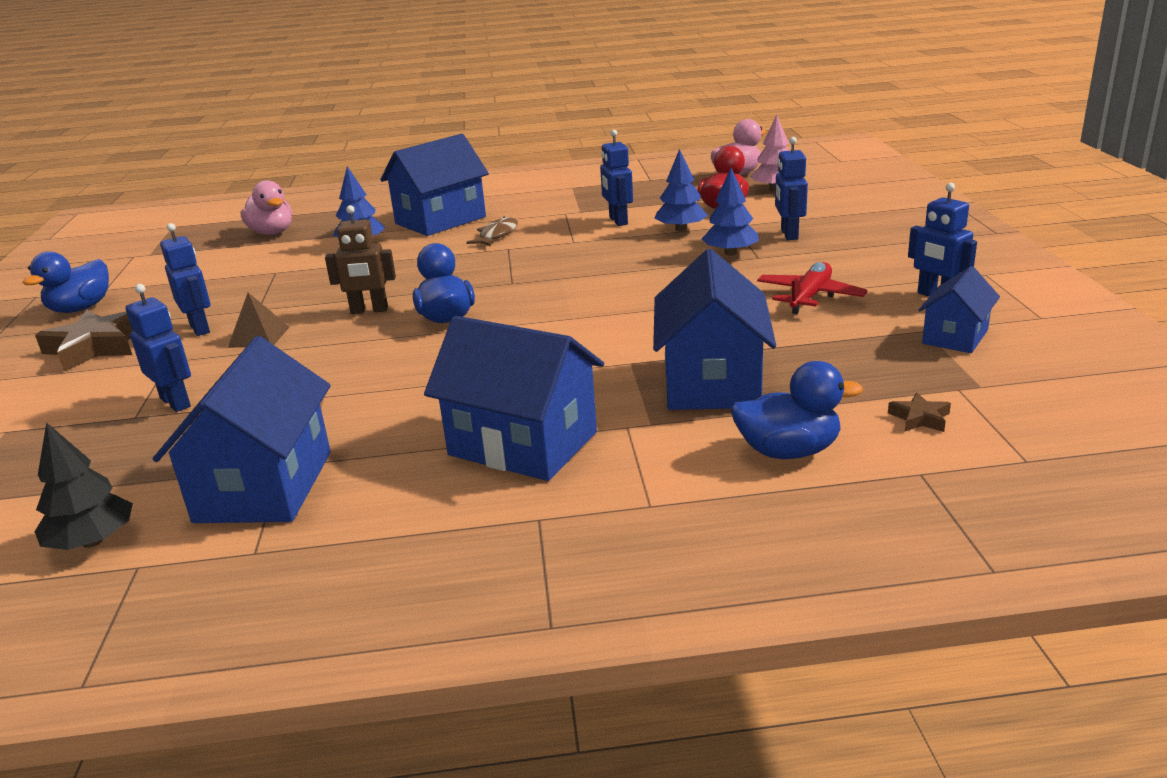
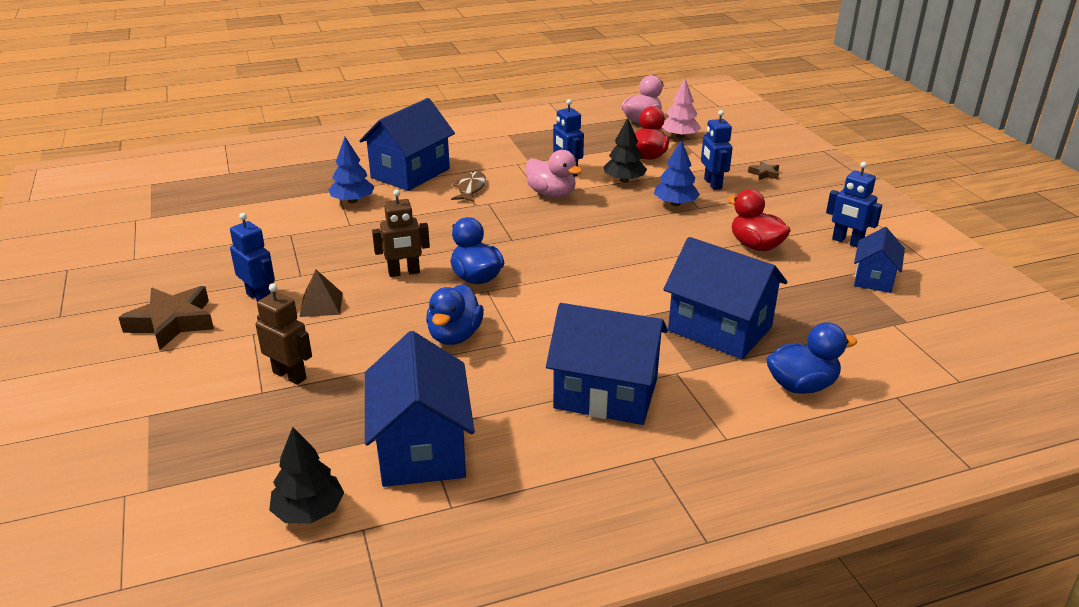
camera: 15 degrees left, 5 degrees up
(81, 308) = (125, 281): blue duck -> blue duck (455, 336)
(176, 402) = (290, 375): blue robot -> brown robot
(272, 233) = (258, 190): pink duck -> pink duck (551, 194)
(681, 229) = (624, 180): blue tree -> black tree
(712, 382) = (720, 329): blue house -> blue house turned 45 degrees counterclockwise
(809, 297) = (755, 246): red plane -> red duck
(919, 418) = (878, 351): brown star -> brown star (764, 174)

